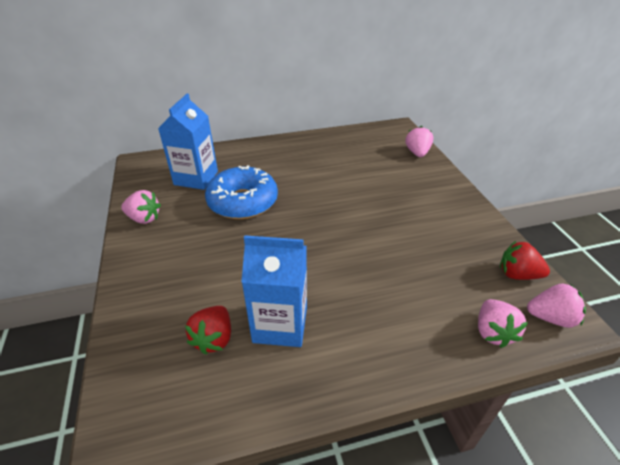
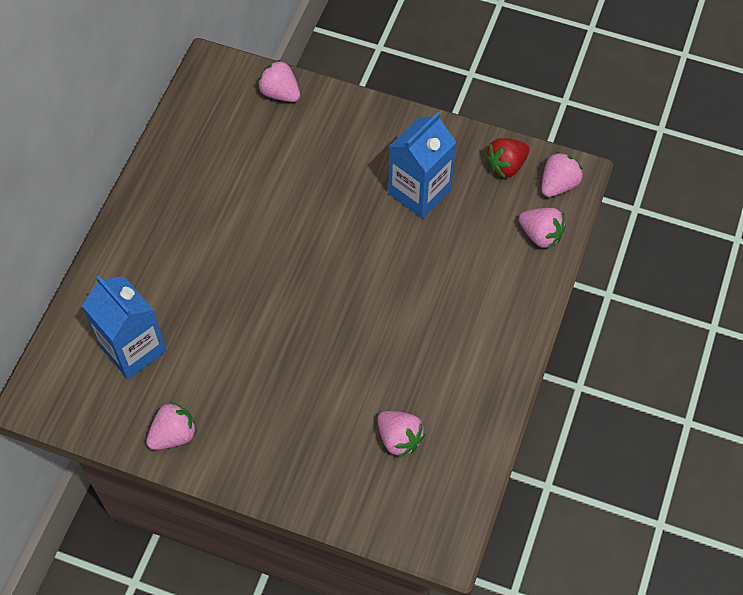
camera: 55 degrees left, 20 degrees up
(214, 338) = (399, 438): red strawberry -> pink strawberry
(243, 202) = (224, 323): blue donut -> none
(280, 324) = (421, 380): blue carton -> blue carton (419, 192)

